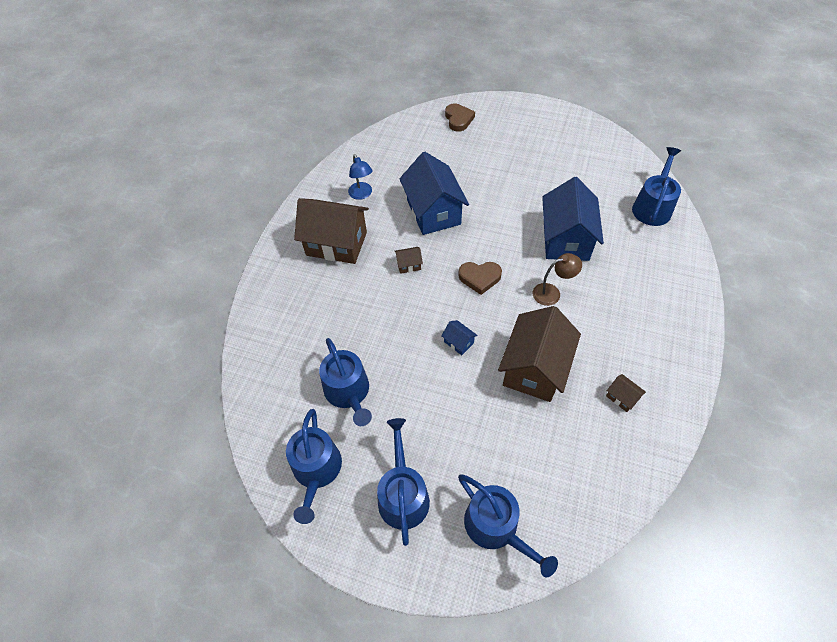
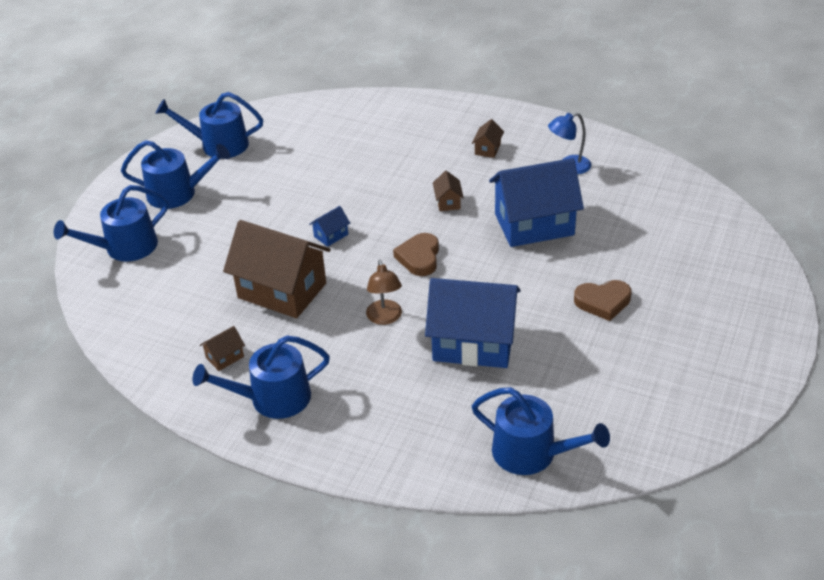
camera: 95 degrees right, 15 degrees down
(336, 243) = (487, 149): brown house -> brown house, size x0.40
(348, 392) = (291, 161): blue watering can -> blue watering can (272, 398)
(458, 119) = (731, 257): brown heart -> brown heart (603, 302)

